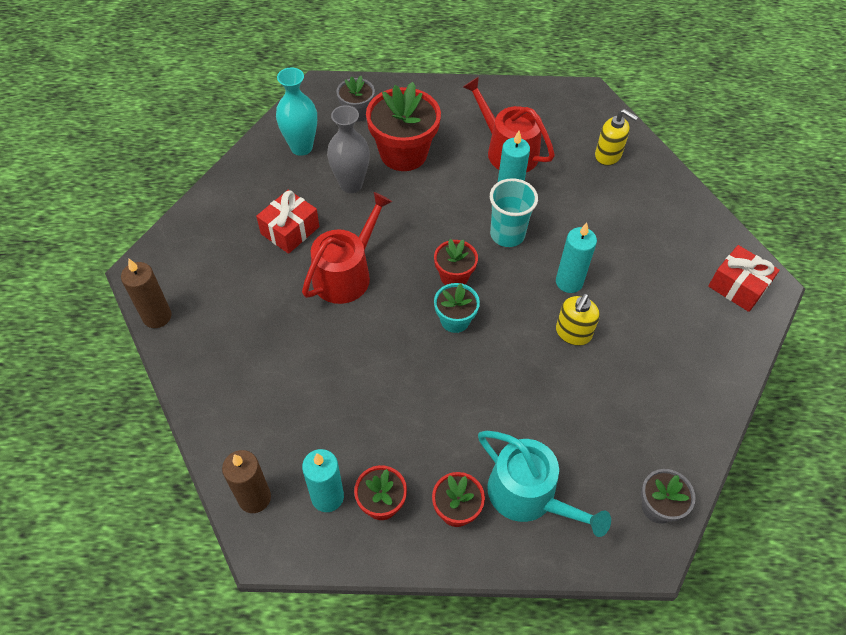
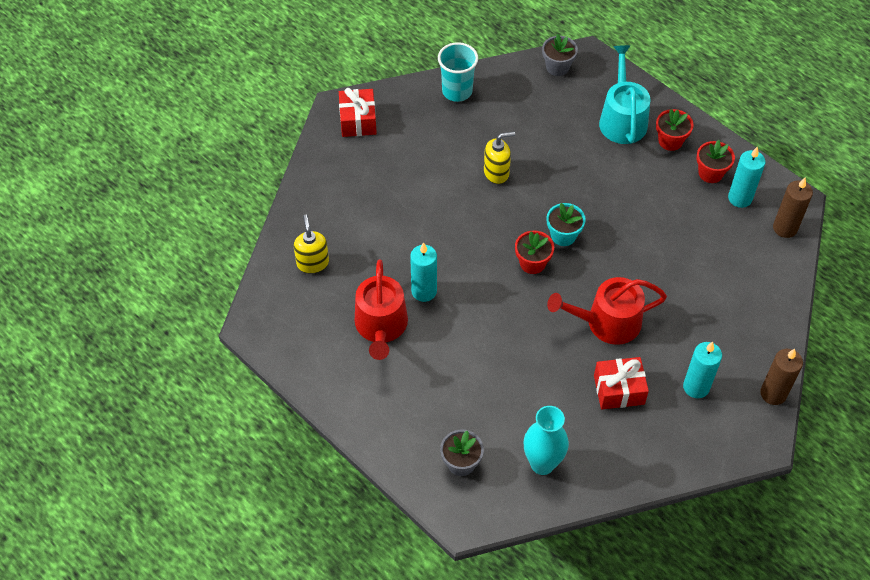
camera: 135 degrees left, 0 degrees up
(351, 184) = (534, 394): grey vase -> none
(403, 153) = (464, 389): red flower pot -> none
(507, 234) = (461, 263): turquoise cup -> turquoise cup (457, 91)
(569, 282) = (460, 202): turquoise candle -> turquoise candle (696, 387)

